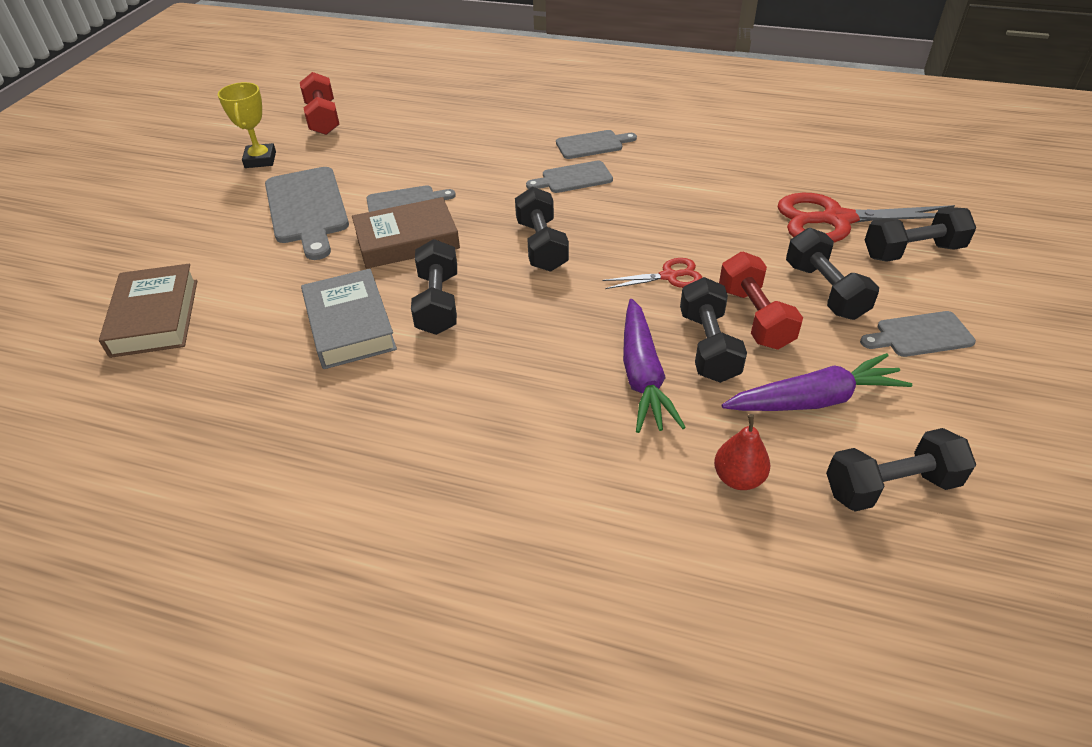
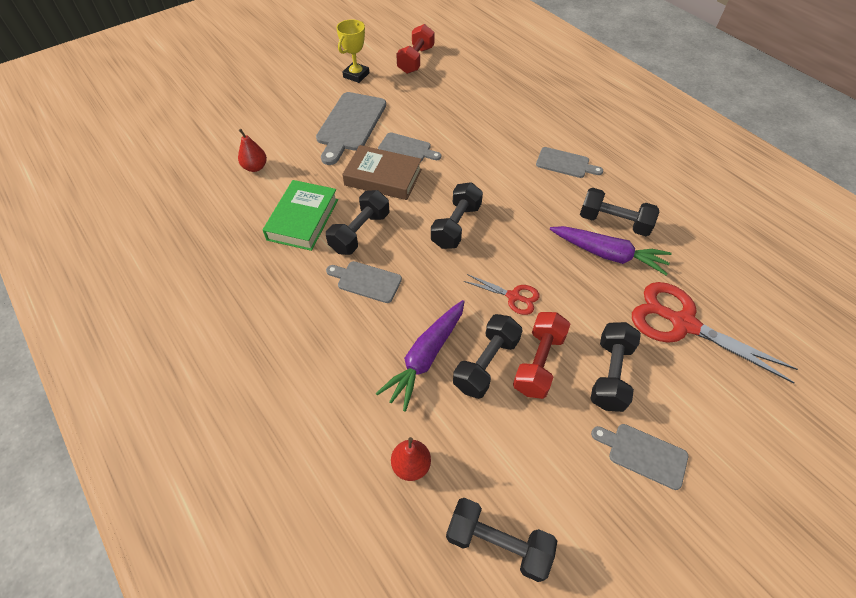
camera: 35 degrees right, 10 degrees up
(155, 317) = (220, 158): brown book -> none
(221, 304) = (255, 167): none -> red pear
(350, 325) = (303, 219): grey book -> green book
(573, 178) = (526, 184): grey cutting board -> grey cutting board (366, 281)
(814, 400) = (514, 448): purple carrot -> purple carrot (608, 254)
(912, 252) = (715, 386): black dumbbell -> black dumbbell (614, 222)

